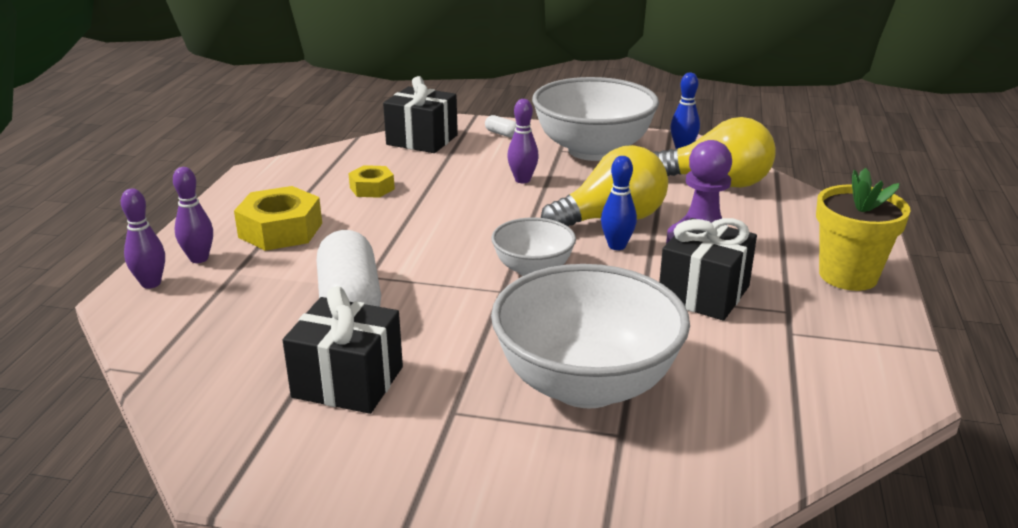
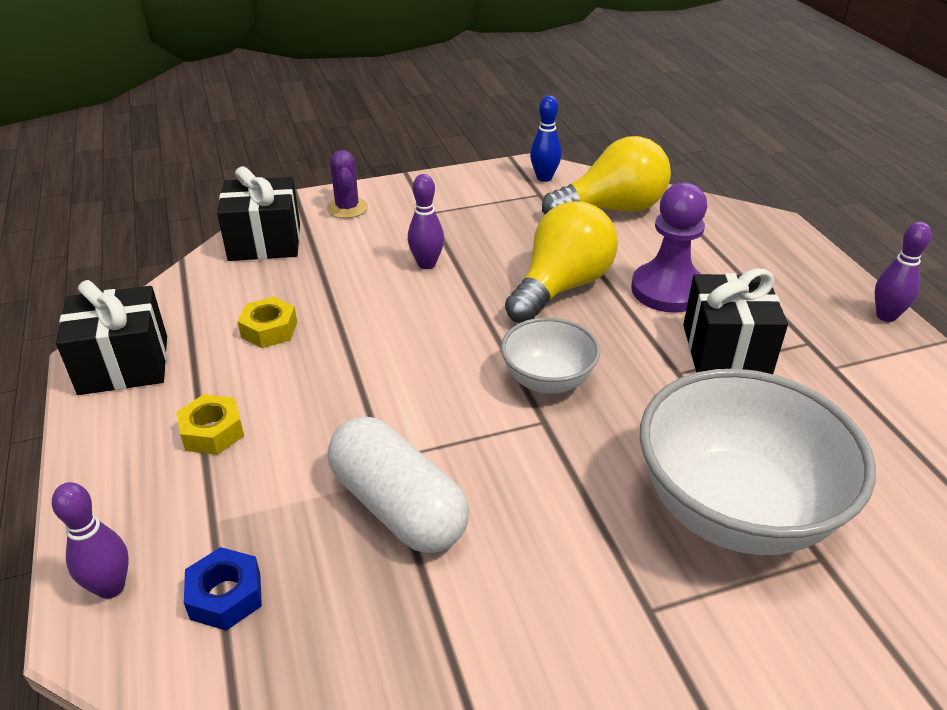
camera: 30 degrees left, 10 degrees up
(199, 258) = (143, 518): purple bowling pin -> purple bowling pin (886, 316)
(205, 309) = (226, 596): none -> blue nut
(280, 230) = (212, 432): yellow nut -> yellow nut, size x0.59
(348, 382) = (504, 625): black gift -> black gift (124, 365)
(502, 134) = (347, 208): white capsule -> purple cactus
(592, 150) = (461, 204): white bowl -> none
(617, 246) = (597, 319): blue bowling pin -> none
(848, 276) = (815, 283): yellow flower pot -> none

